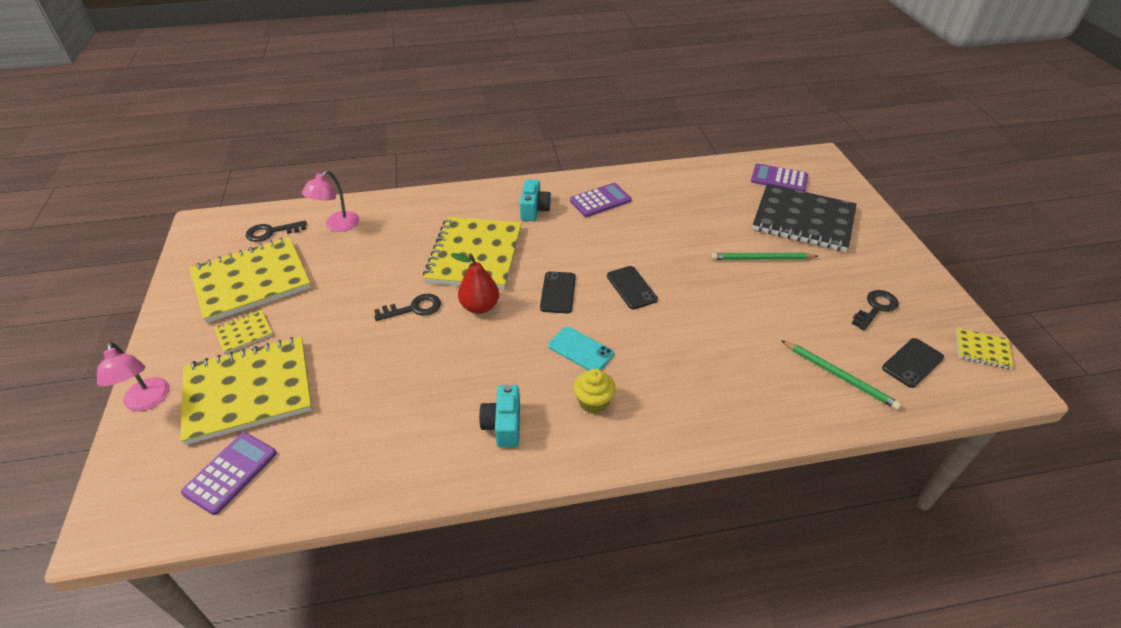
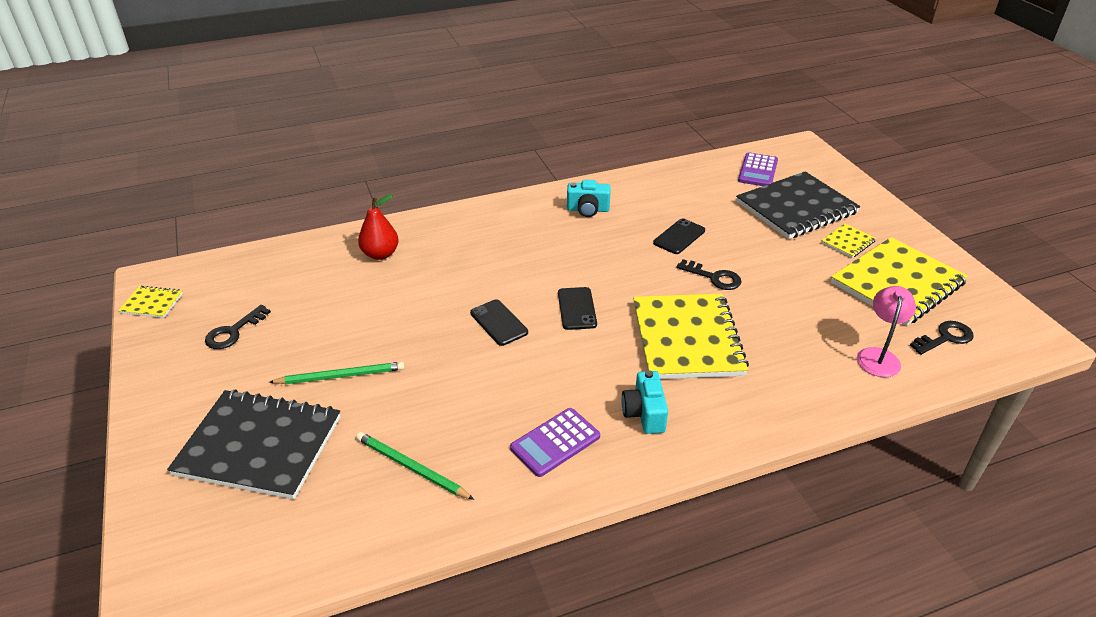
camera: 170 degrees right, 5 degrees down
(147, 401) = (862, 195): pink lamp -> none
(248, 391) = (796, 208): yellow notebook -> black notebook
(413, 308) = (714, 277): black key -> black key turned 120 degrees counterclockwise
(480, 306) = (650, 286): red pear -> red pear (380, 254)
(503, 425) = (588, 210): turquoise camera -> turquoise camera turned 105 degrees clockwise
(580, 350) = (541, 262): turquoise phone -> none
(593, 402) = (522, 229): yellow cupcake -> none
(779, 179) = (262, 532): purple calculator -> none
(839, 376) = (307, 267): green pencil -> green pencil (411, 467)
(912, 363) = (231, 285): black phone -> black phone (679, 237)

